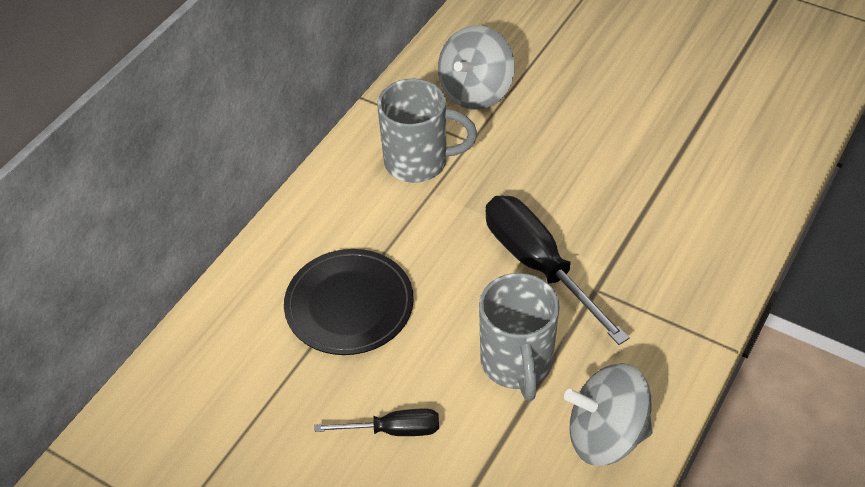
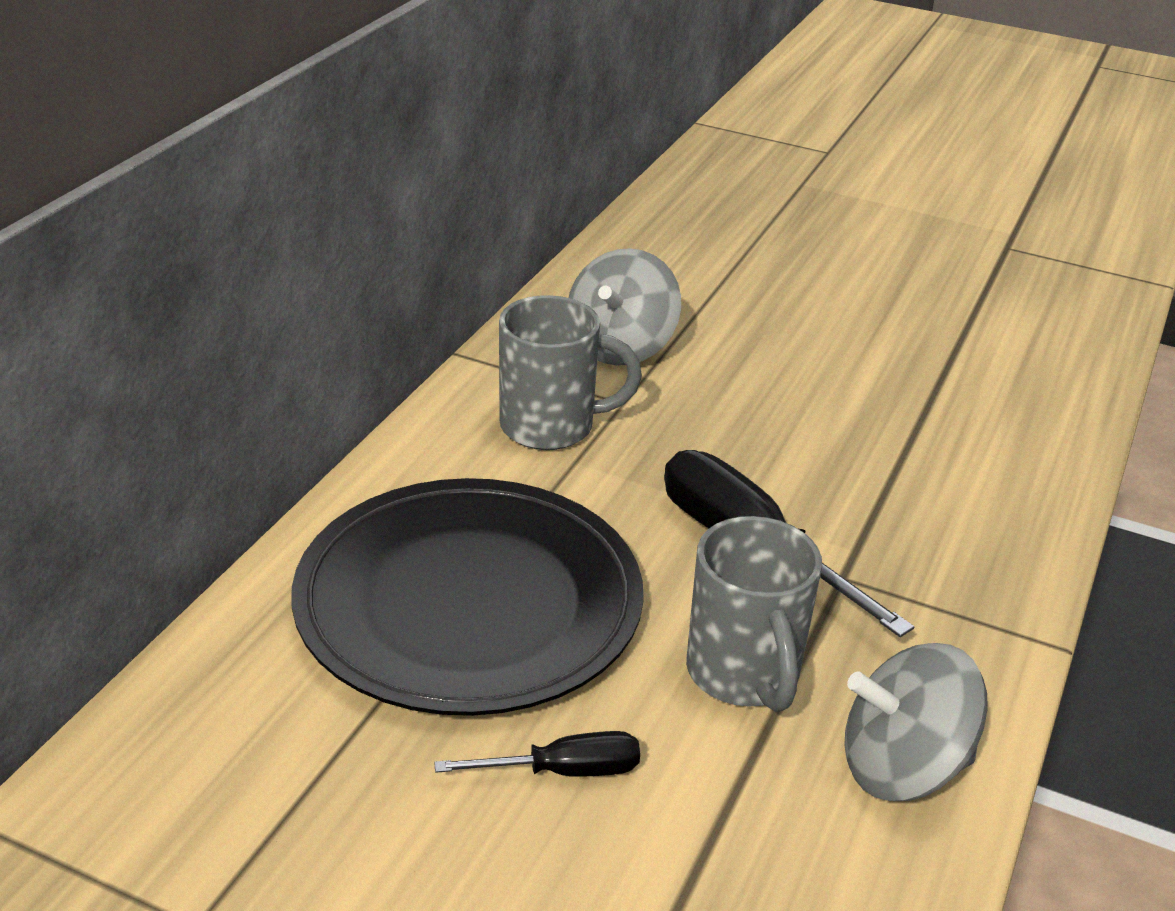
camera: 10 degrees left, 15 degrees down
(349, 305) = (469, 603): black plate -> black plate, size x1.70

